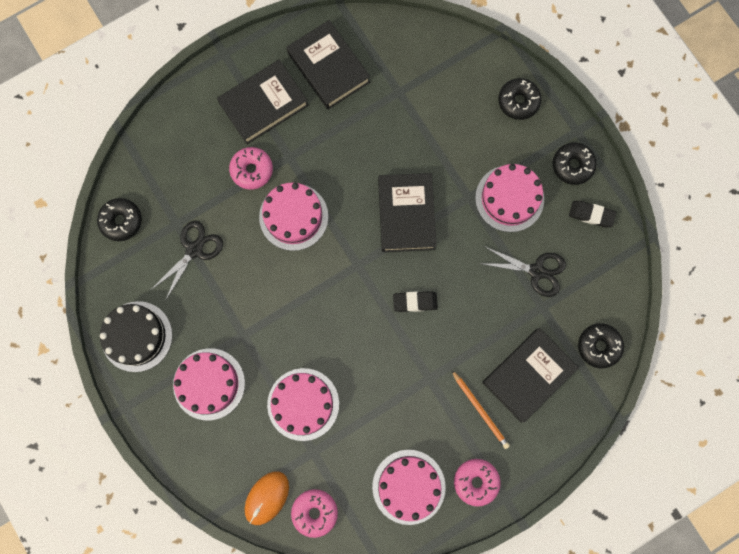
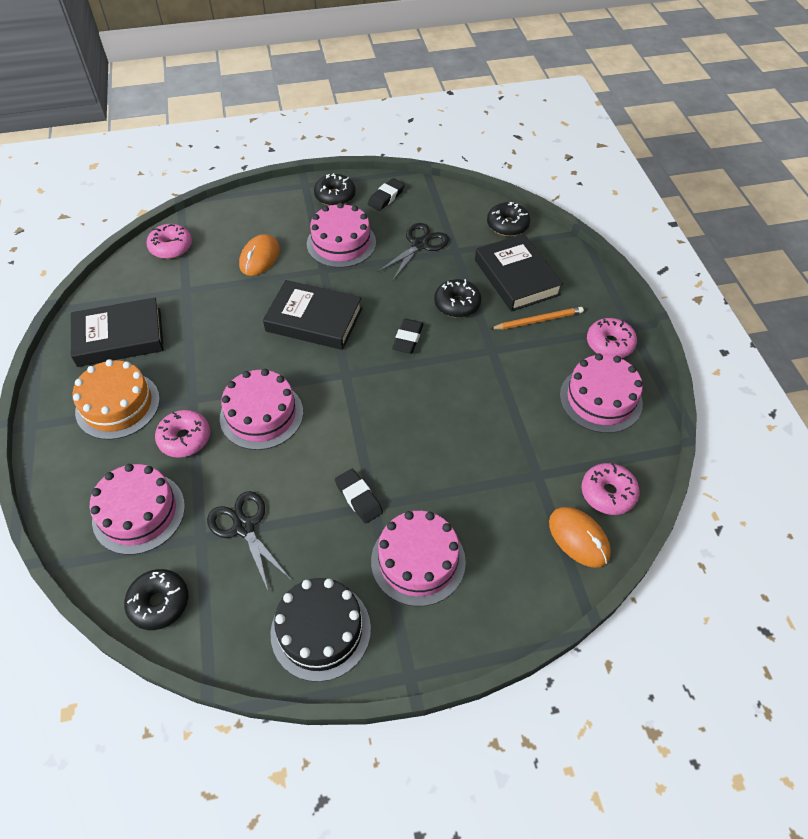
camera: 70 degrees left, 25 degrees down
(245, 322) = (359, 498): none -> black eraser
(264, 104) = (118, 405): black book -> orange cake
(303, 404) = (479, 468): pink cake -> pink cake (139, 513)
(444, 52) = (171, 247): none -> pink donut
(461, 134) = (259, 257): none -> orange mouse
(518, 101) = (254, 212): black donut -> black donut (457, 304)

